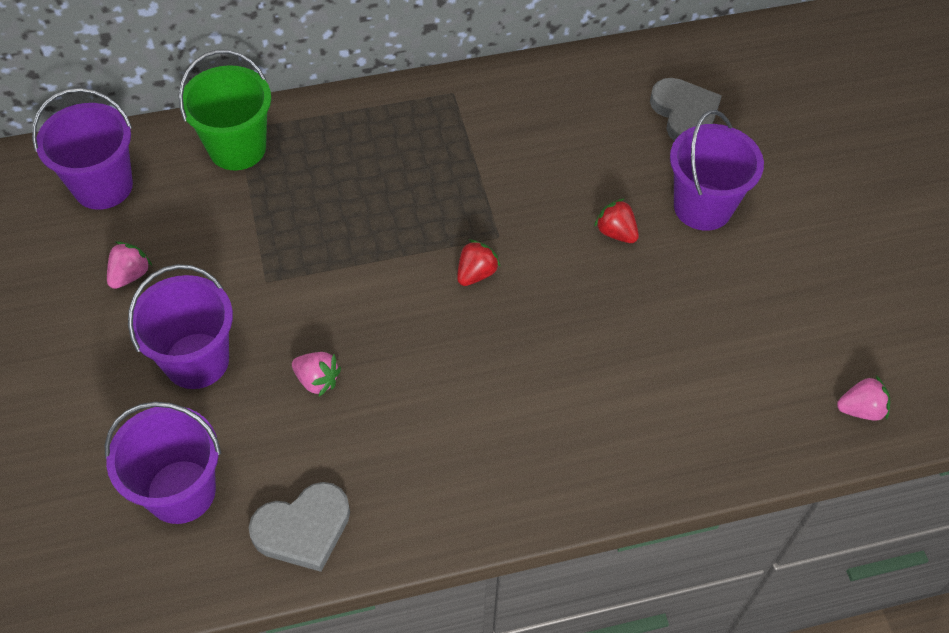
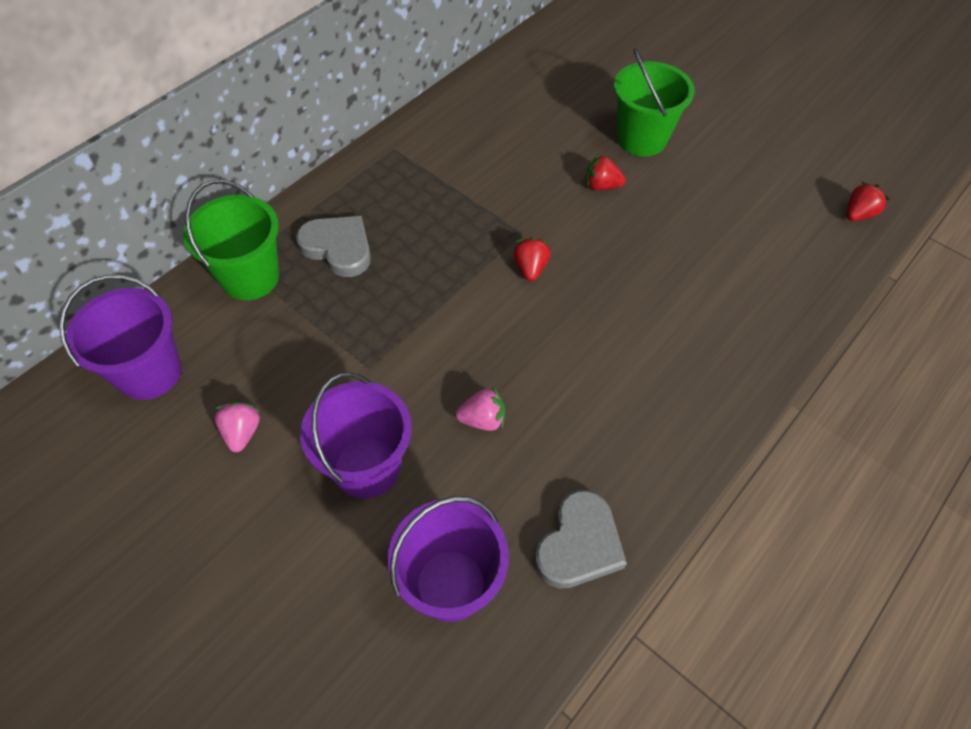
camera: 35 degrees left, 0 degrees up
(684, 114) = (572, 85): grey heart -> grey heart (338, 248)
(702, 207) = (641, 139): purple bucket -> green bucket
(860, 409) = (858, 214): pink strawberry -> red strawberry

